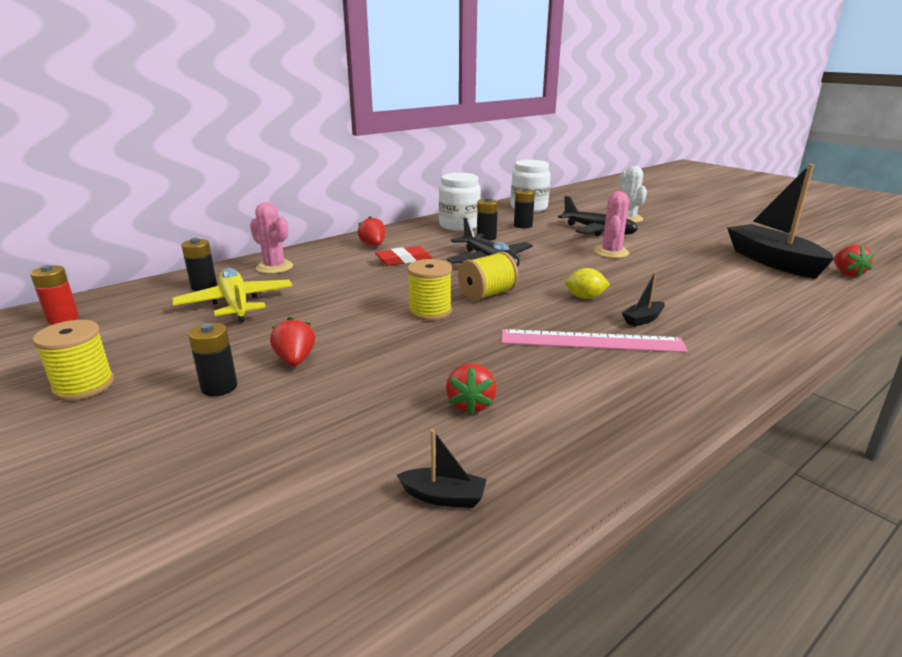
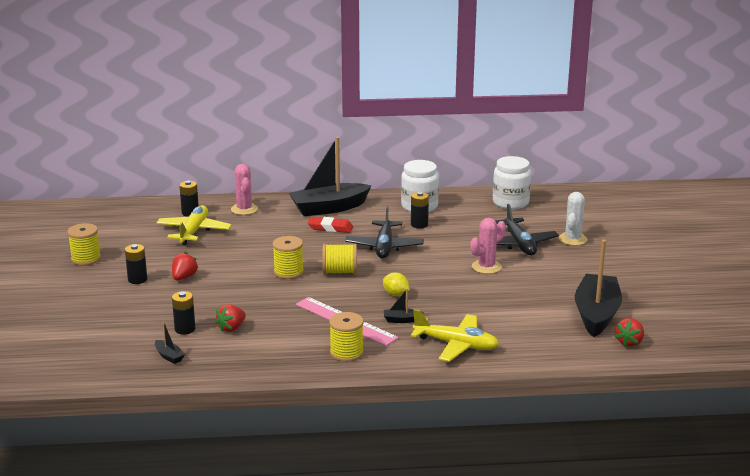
camera: 35 degrees right, 0 degrees up
(63, 318) = (105, 214): red battery -> none
(373, 245) = (329, 208): red strawberry -> black boat
(523, 225) = (469, 221): black battery -> black battery (185, 329)
(666, 378) = (346, 352): none -> yellow spool
(742, 325) = (456, 345): none -> yellow plane

